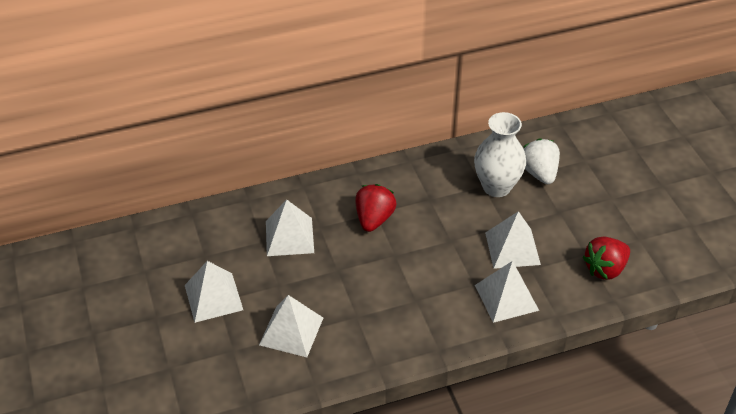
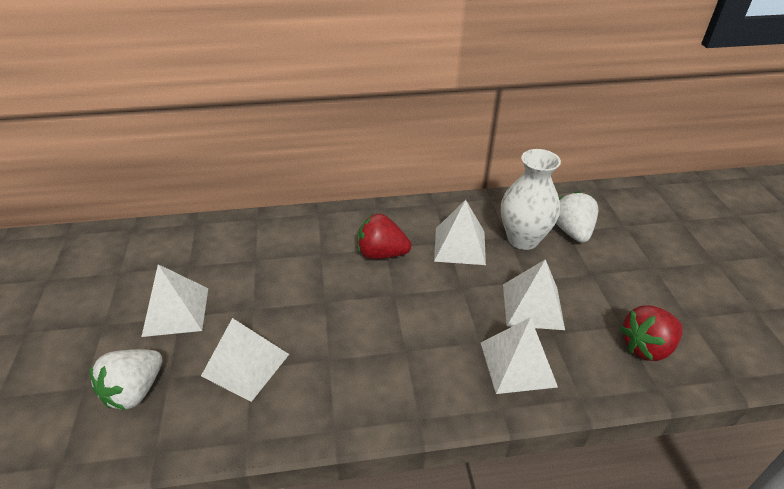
camera: 10 degrees right, 5 degrees down
(211, 364) = (135, 391): none -> white strawberry
(289, 236) = (285, 259): white pyramid -> white pyramid (460, 246)
(374, 219) = (381, 254): red strawberry -> red strawberry turned 105 degrees counterclockwise

